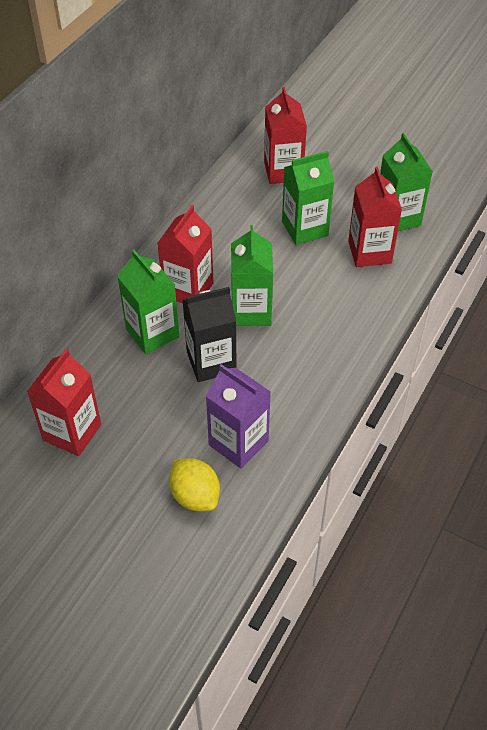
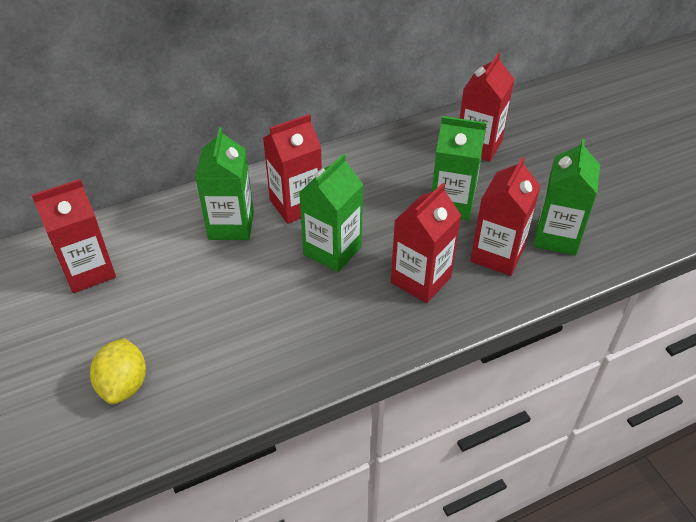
camera: 35 degrees right, 5 degrees down
(211, 362) = (254, 276): black carton -> none
(238, 443) = (206, 360): purple carton -> none
(334, 299) = (421, 280): none -> red carton

